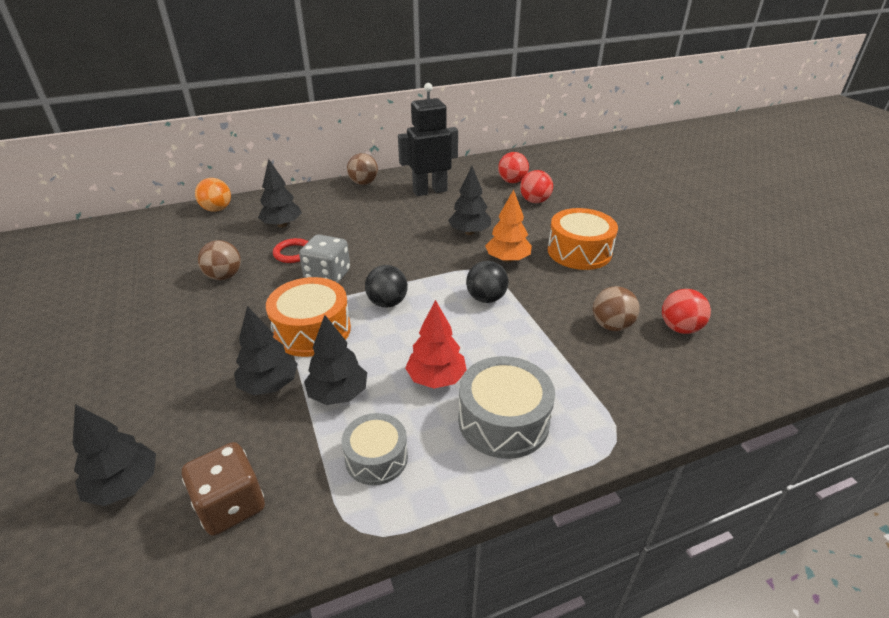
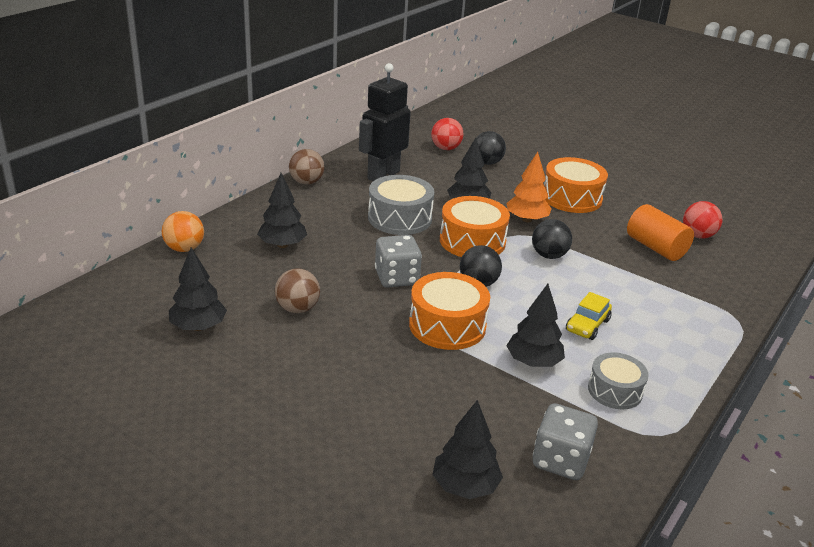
camera: 35 degrees left, 5 degrees down
(231, 505) = (560, 460): brown dice -> grey dice
(269, 385) = (472, 377): black tree -> black tree (198, 327)
(293, 253) = (334, 268): red ring -> none
(432, 264) = (472, 241): none -> orange drum
(436, 378) = (587, 325): red tree -> yellow car
(503, 421) = (663, 335): grey drum -> grey drum (399, 218)
(535, 201) = (487, 162): red ball -> black ball
(611, 325) = (655, 248): brown ball -> orange cylinder

